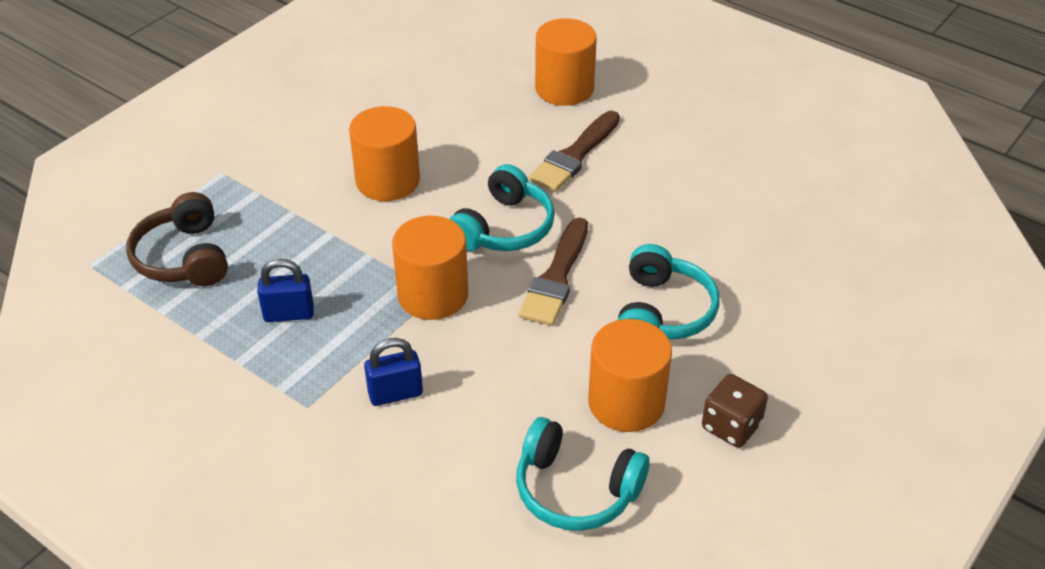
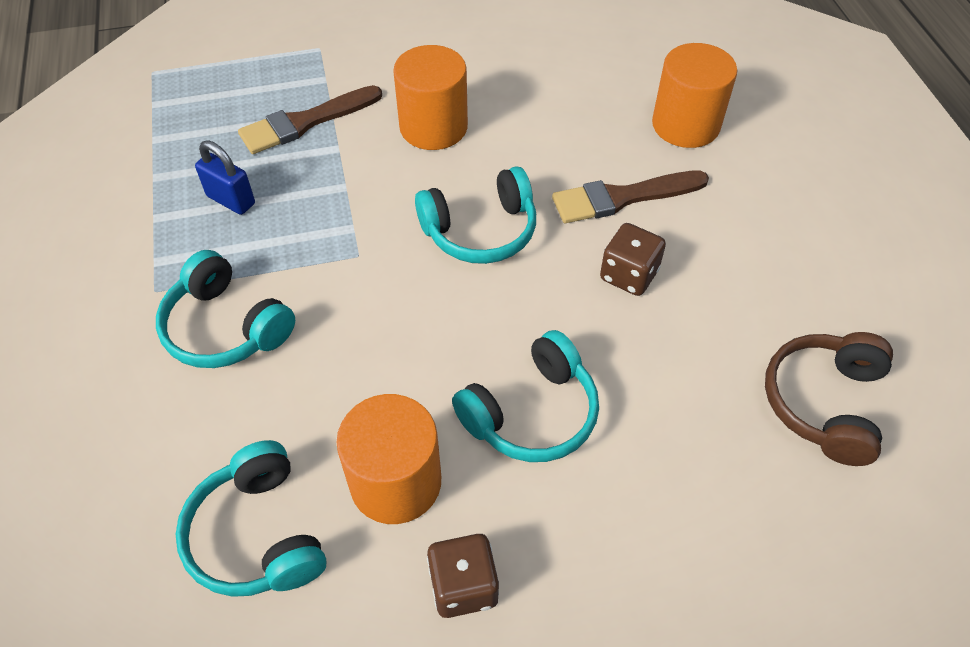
camera: 40 degrees right, 10 degrees up
(183, 257) = (215, 104): brown headphones -> brown headphones (824, 403)
(395, 394) = (225, 327): blue padlock -> turquoise headphones
(433, 295) = (353, 256): orange cylinder -> none
(556, 277) = (472, 309): brown brush -> brown brush (305, 122)
(631, 199) = (628, 275): none -> brown dice

